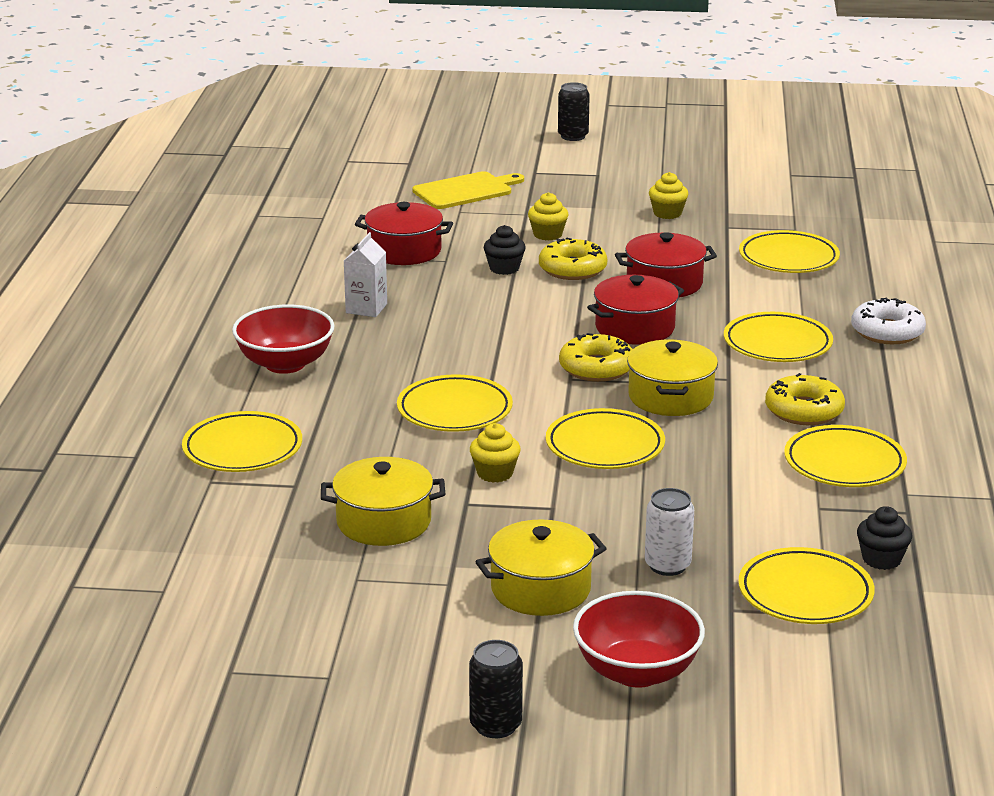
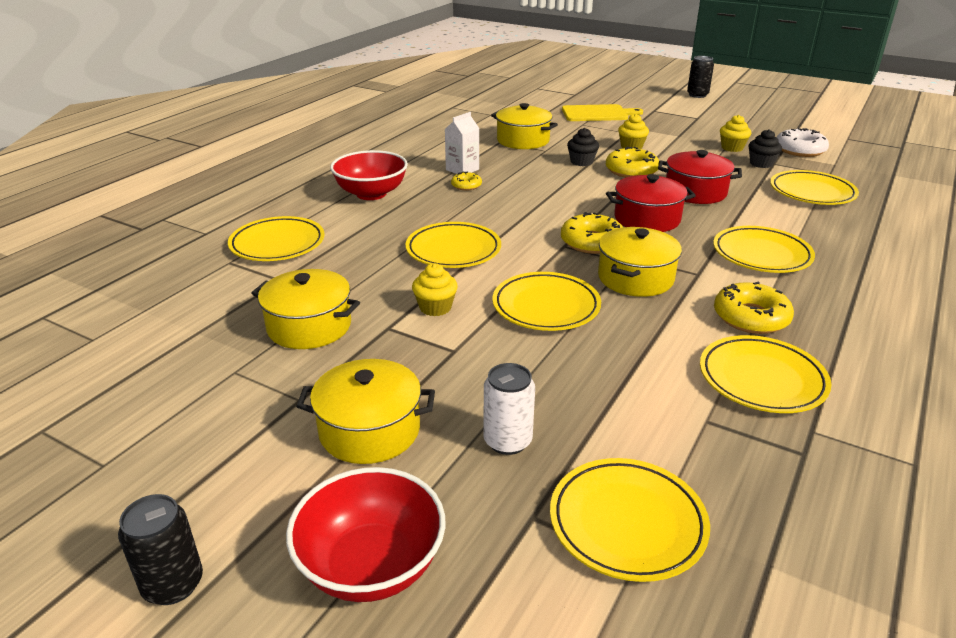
camera: 25 degrees right, 5 degrees up
(392, 329) = (466, 185): none -> yellow donut
(404, 251) = (523, 140): red pot -> yellow pot
(881, 559) = (742, 505): black cupcake -> black cupcake (761, 164)
(887, 332) = (872, 265): white donut -> white donut (800, 150)

